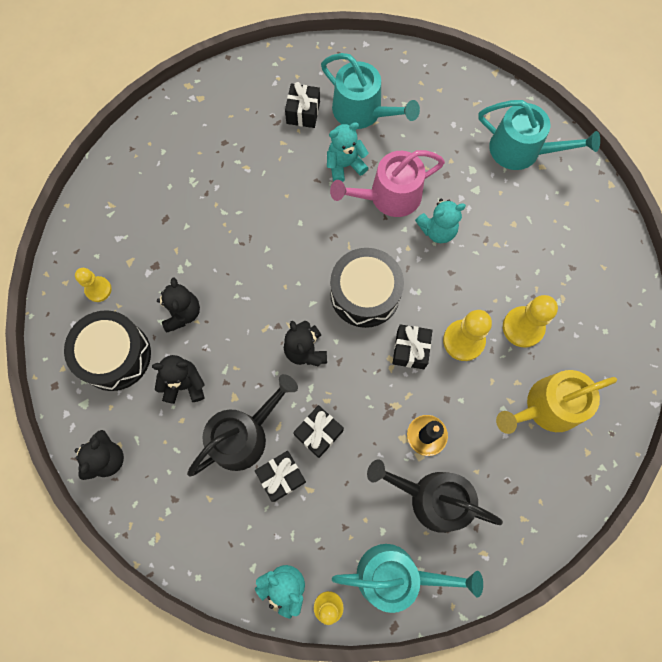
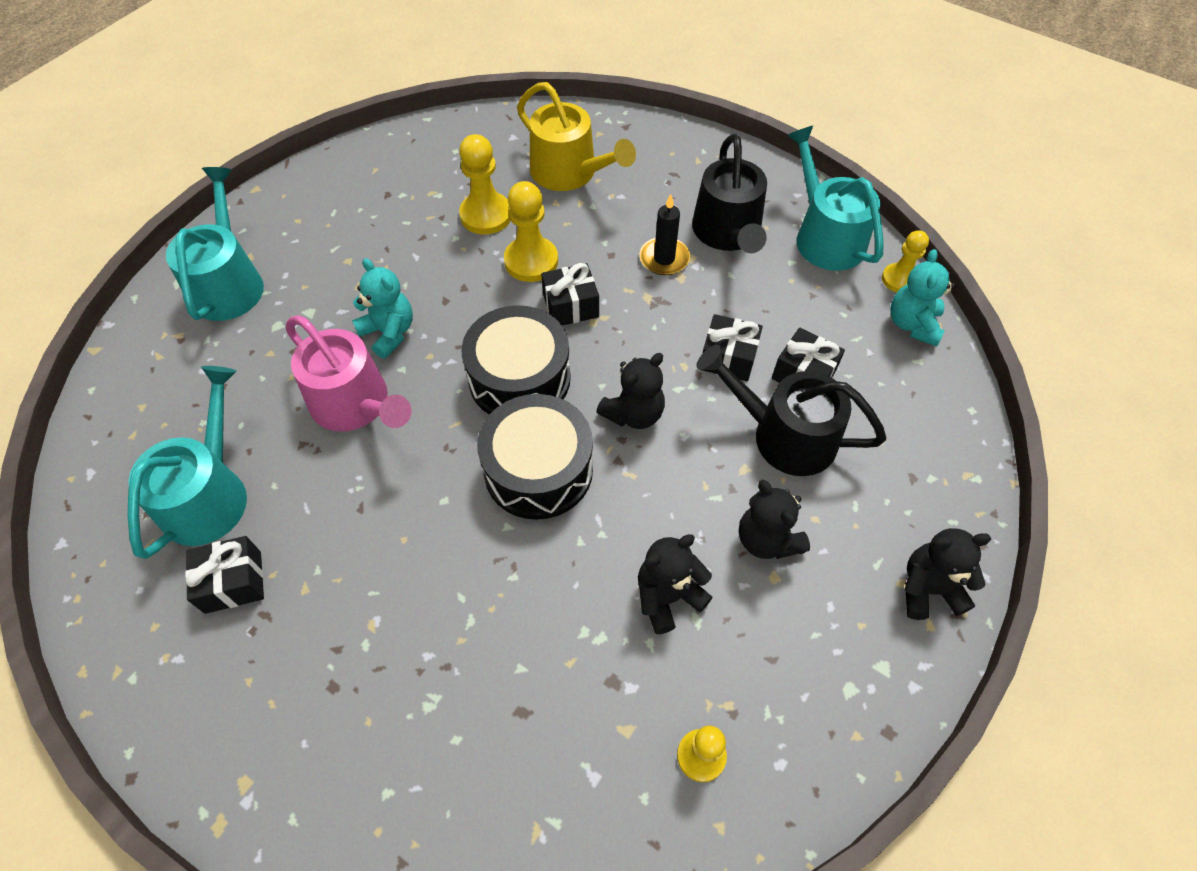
camera: 115 degrees left, 15 degrees down
(115, 355) = (787, 662): black drum -> black drum (538, 470)
(345, 165) = (320, 480): turquoise teddy bear -> none

